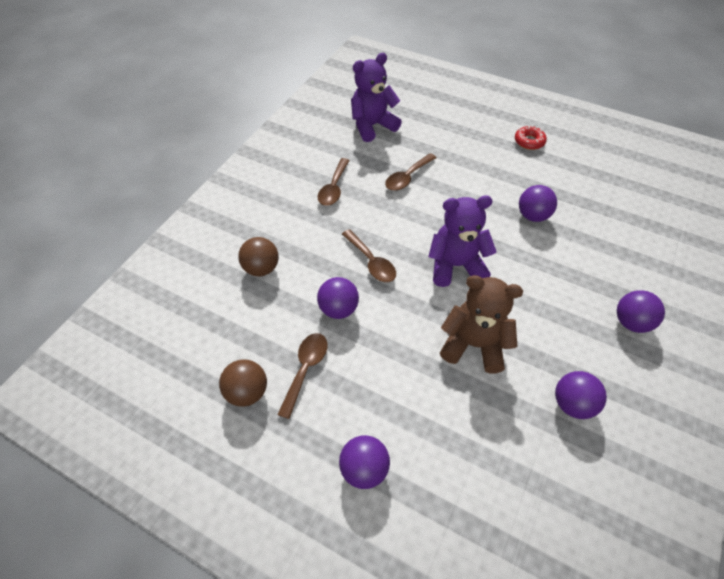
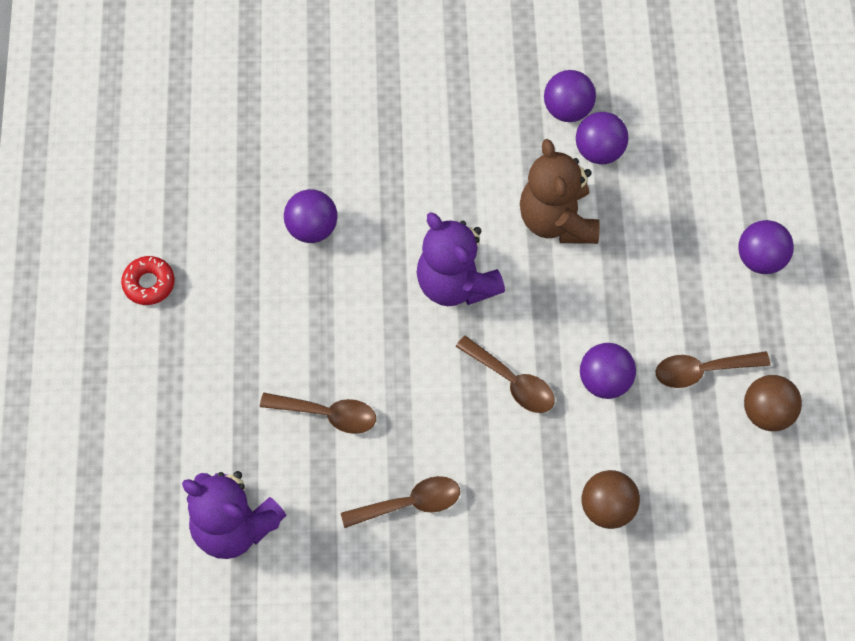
camera: 120 degrees left, 10 degrees up
(371, 262) = (512, 382): brown spoon -> brown spoon turned 105 degrees clockwise
(631, 322) = (426, 83): purple ball -> purple ball (599, 151)

